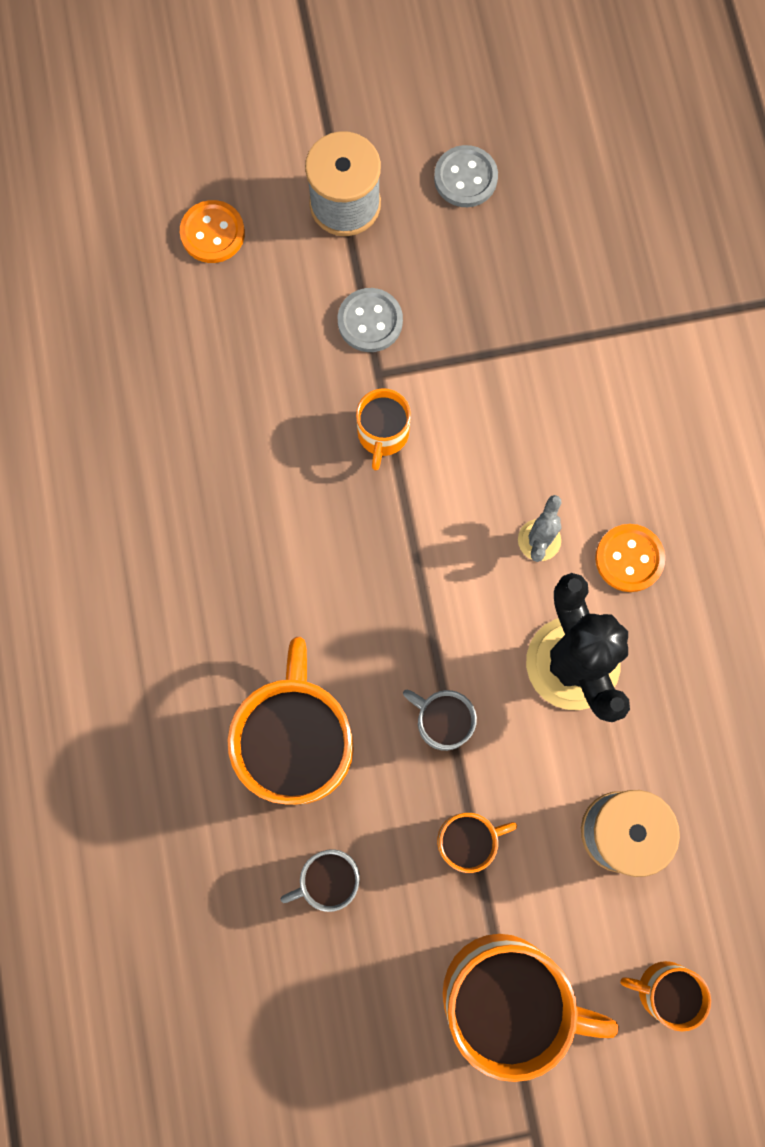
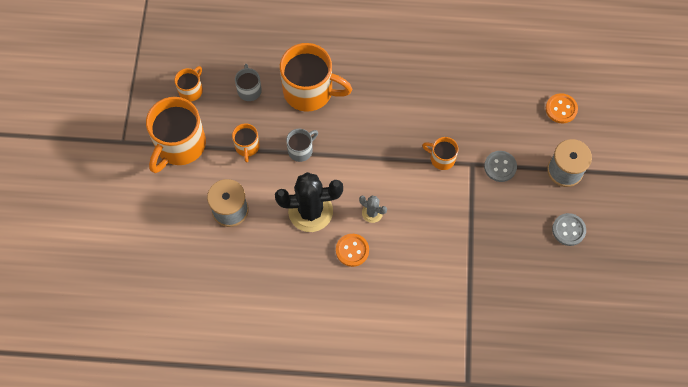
camera: 105 degrees right, 10 degrees down
(663, 989) = (159, 208): orange mug -> orange mug (191, 90)

